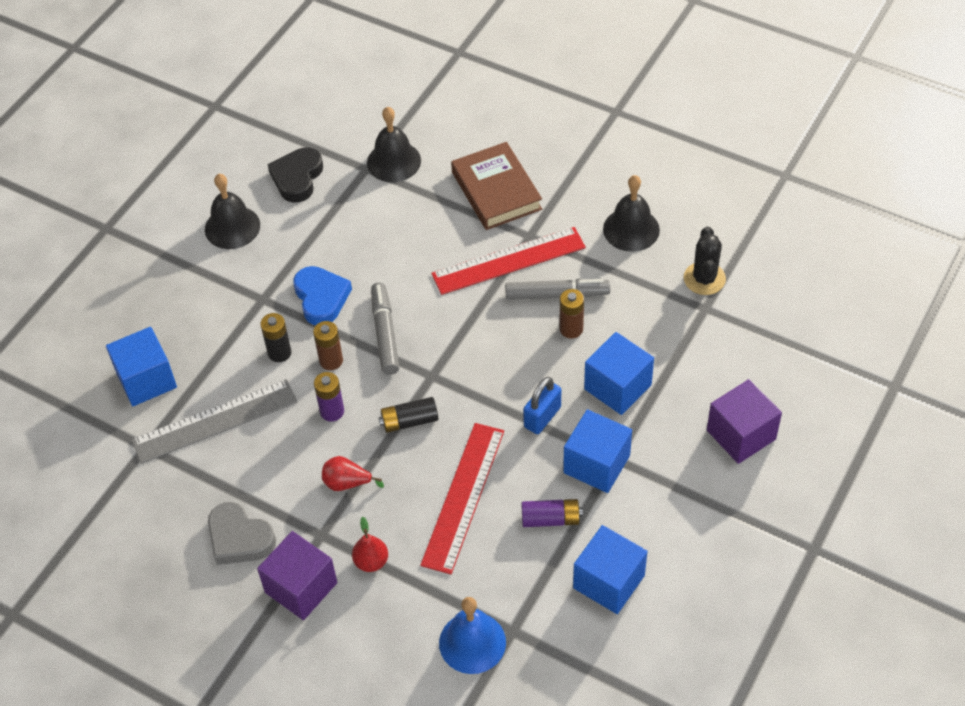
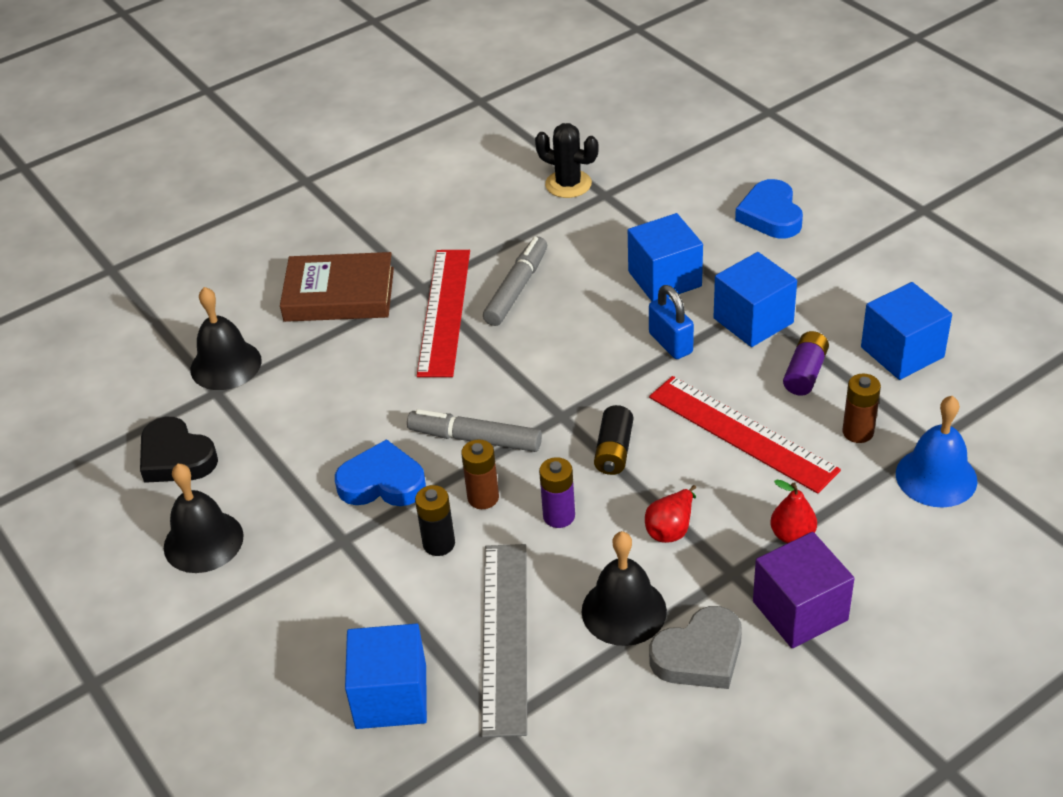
camera: 65 degrees left, 10 degrees down
(571, 329) = (569, 291): brown battery -> brown battery (858, 432)
(631, 229) = (469, 213): black bell -> black bell (624, 610)
(741, 435) = (770, 215): purple cube -> blue heart

